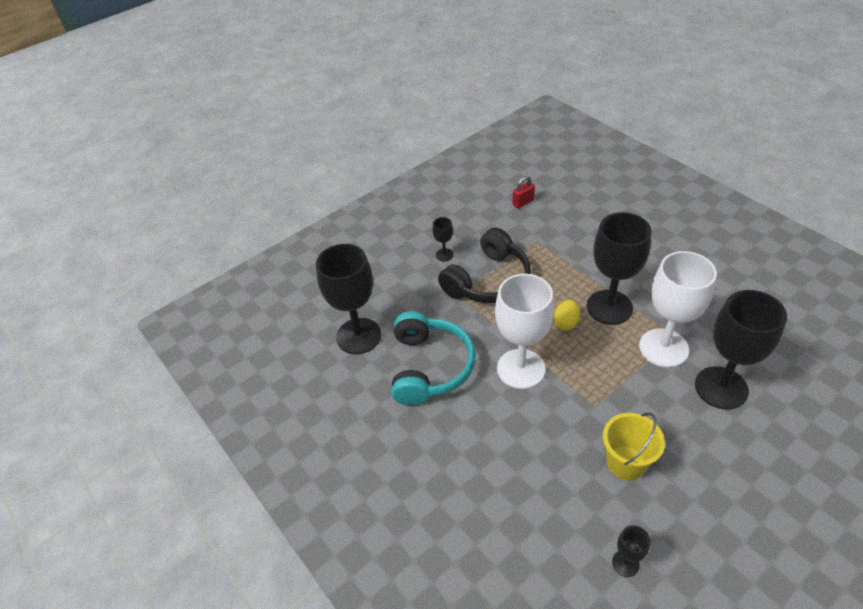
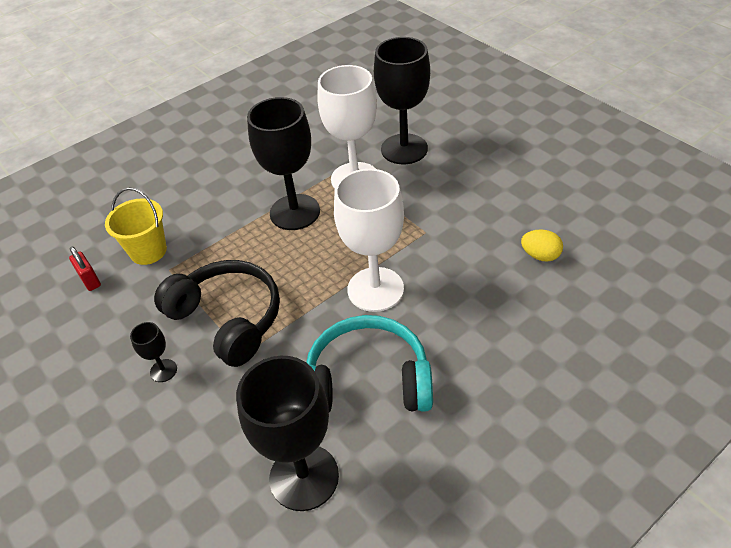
camera: 90 degrees left, 0 degrees up
(565, 323) = (312, 248): yellow egg -> yellow egg (540, 255)
(625, 563) = (591, 224): black goblet -> none
(626, 463) = (490, 215): yellow bucket -> yellow bucket (148, 251)

